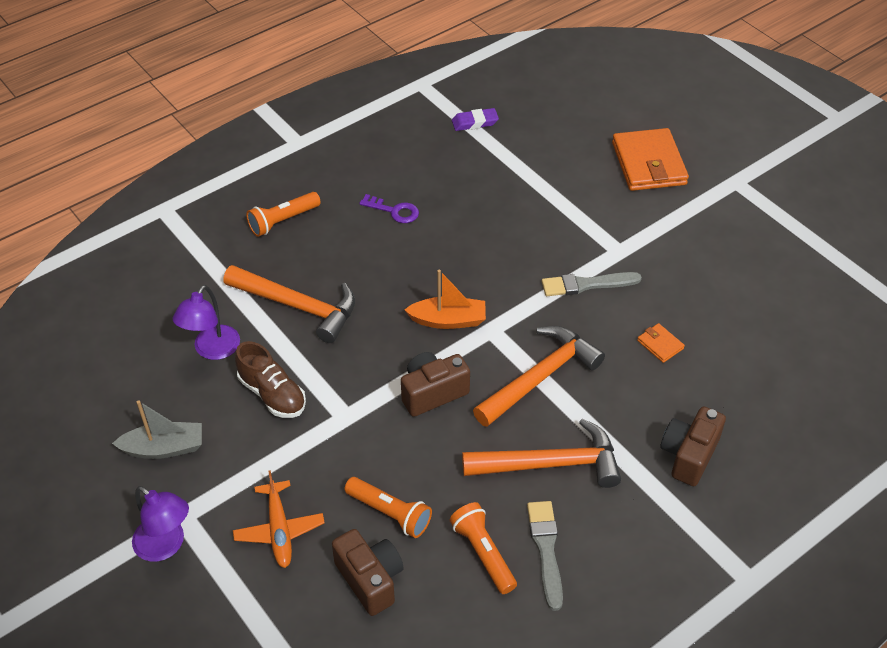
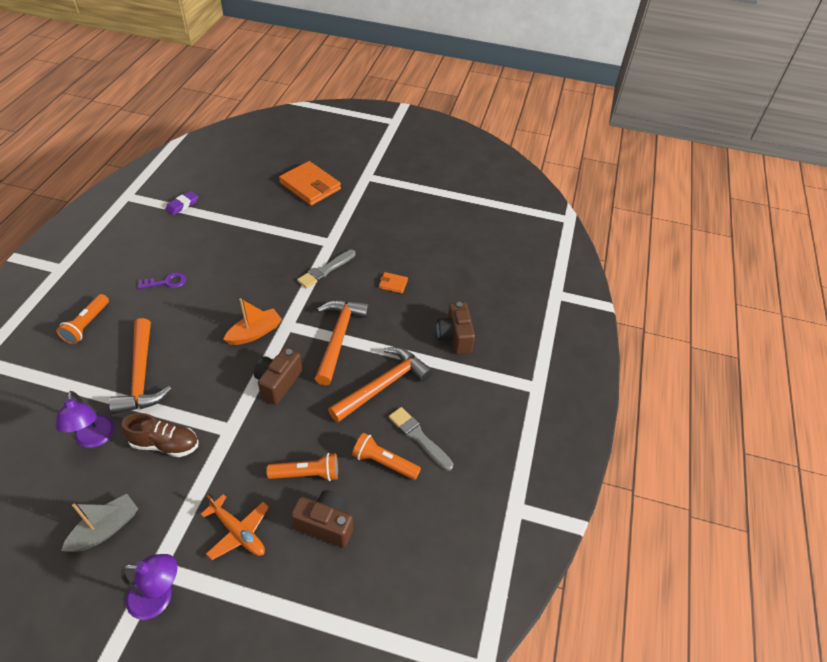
camera: 40 degrees left, 0 degrees up
(298, 306) = (141, 376): orange hammer -> orange hammer turned 90 degrees clockwise

